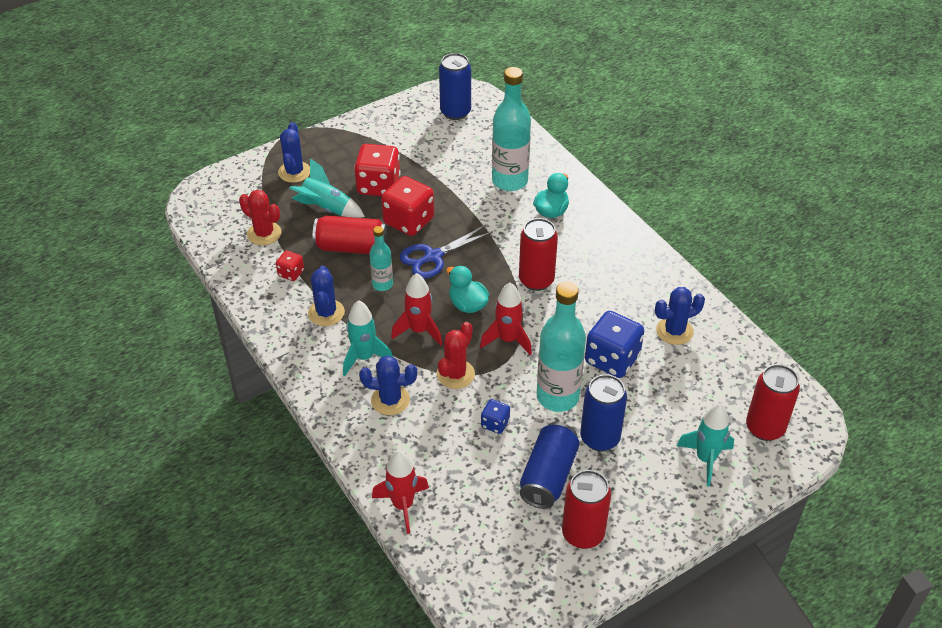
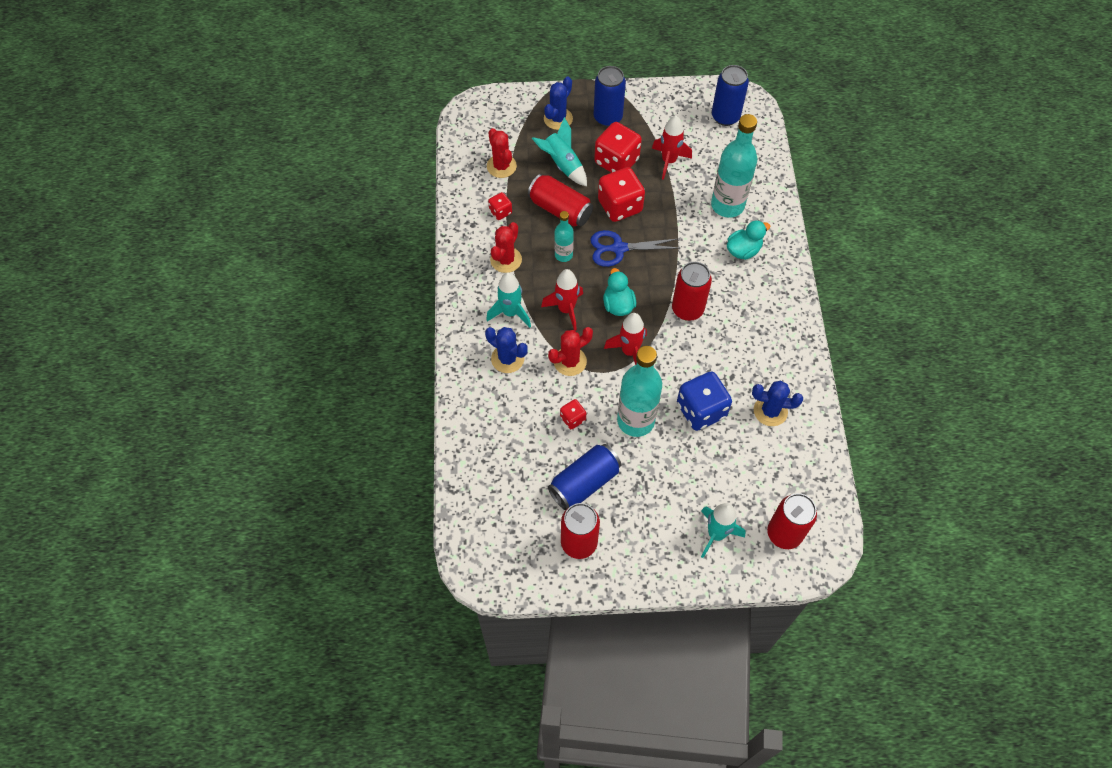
camera: 30 degrees right, 15 degrees up
(326, 313) = (506, 260): blue cactus -> red cactus
(403, 505) = (463, 450): red rocket -> red rocket (669, 161)
(495, 423) = (573, 418): blue dice -> red dice
(600, 438) = (645, 472): blue can -> blue can (608, 118)

